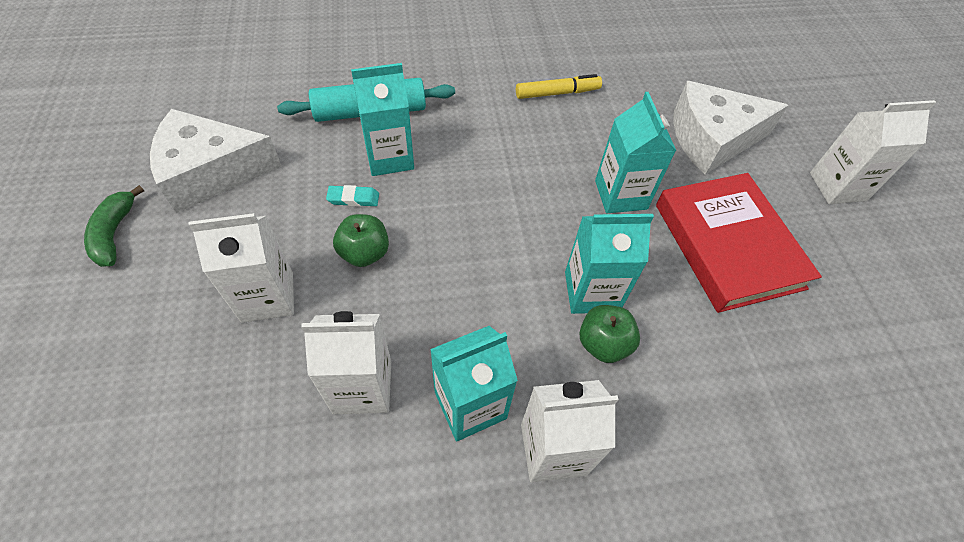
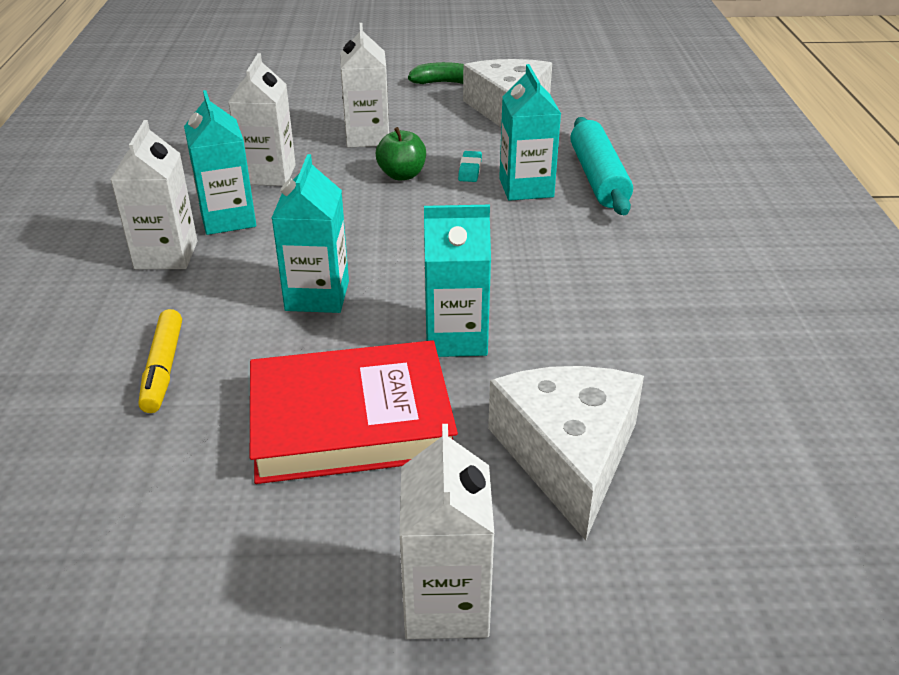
camera: 100 degrees right, 20 degrees down
(557, 93) = (656, 309): yellow marker -> yellow marker (163, 368)
(603, 344) = (252, 295): green apple -> none

